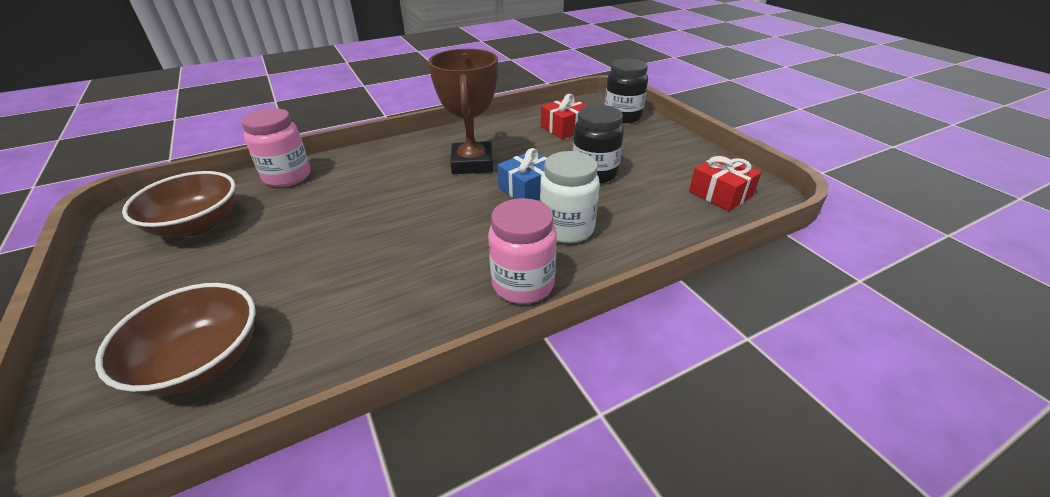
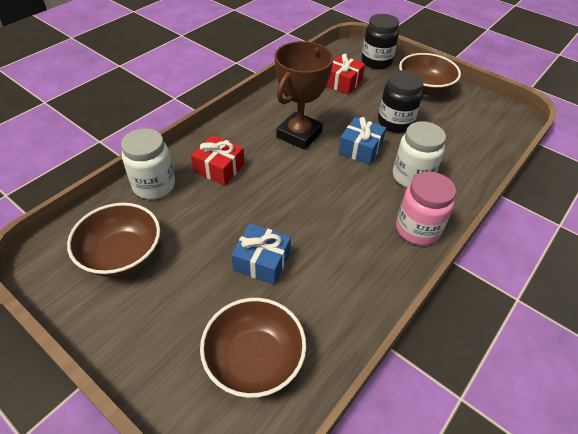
camera: 25 degrees left, 10 degrees up
(287, 176) = (154, 186): pink jar -> white jar
(314, 267) = (262, 261): none -> blue gift
(472, 163) = (299, 134): brown trophy -> brown trophy turned 60 degrees clockwise
(661, 148) = (424, 88): none -> brown bowl
(720, 194) = (486, 121): red gift -> red gift (219, 168)

